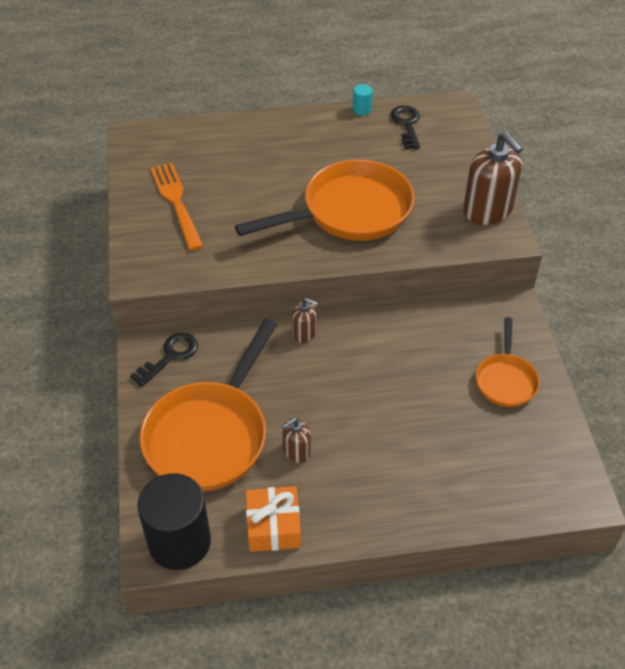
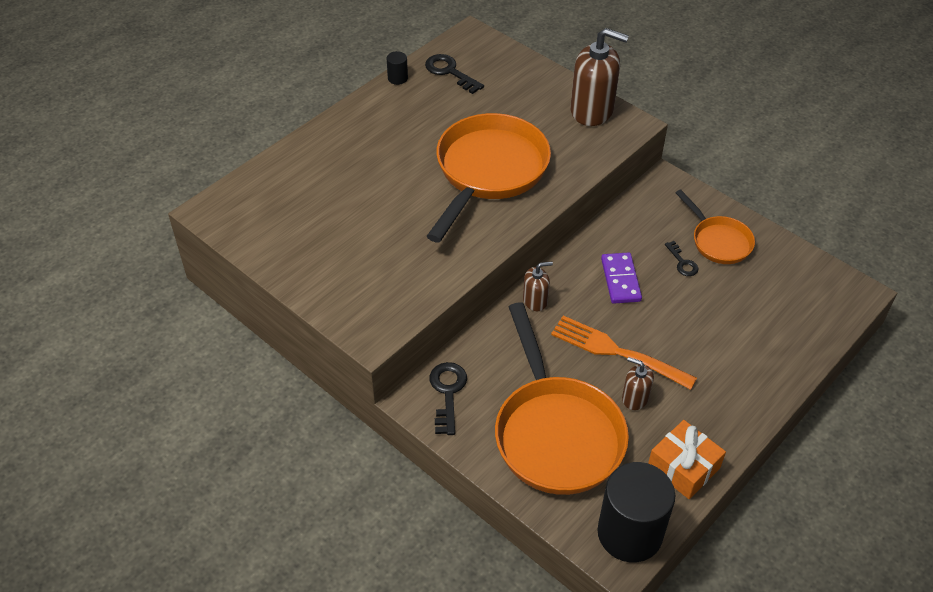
camera: 40 degrees left, 0 degrees up
(177, 203) = (330, 250): orange fork -> orange fork (618, 352)
(296, 451) = (635, 398): brown soap dispenser -> brown soap dispenser turned 105 degrees clockwise
(362, 109) = (397, 78): turquoise cylinder -> black cylinder
(388, 359) = (620, 280): none -> purple domino
(454, 377) = (682, 262): none -> black key

